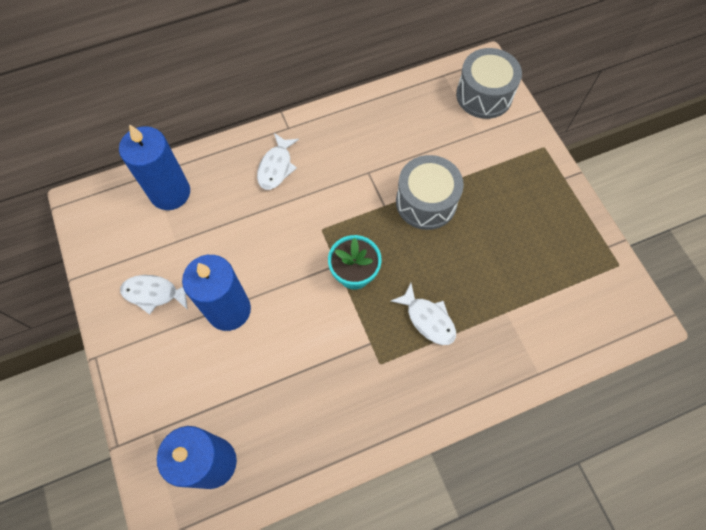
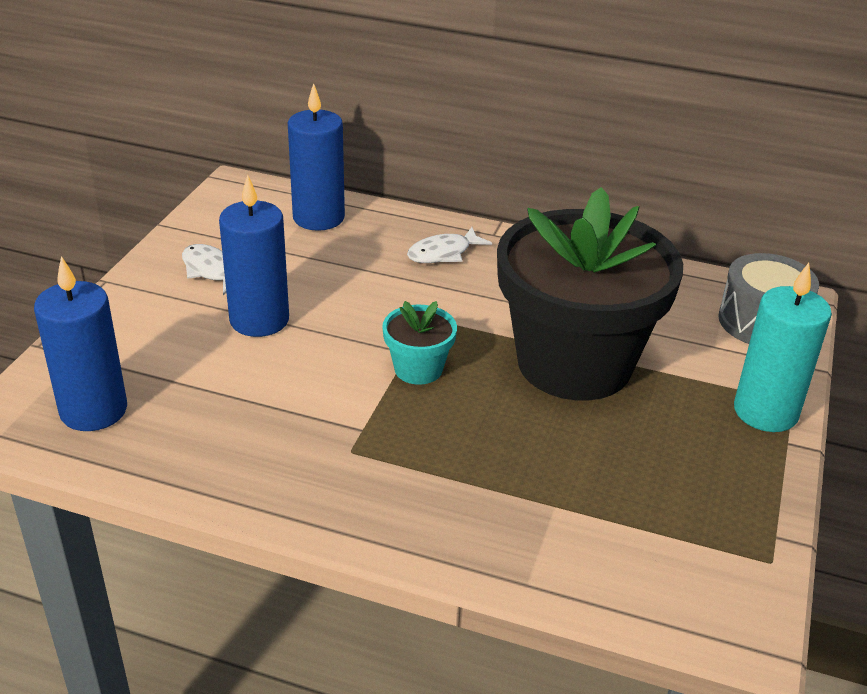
camera: 40 degrees right, 30 degrees down
(426, 202) = (574, 363): grey drum -> black flower pot
(428, 319) = (452, 451): white fish -> none
(539, 164) = (765, 412): none -> turquoise candle

